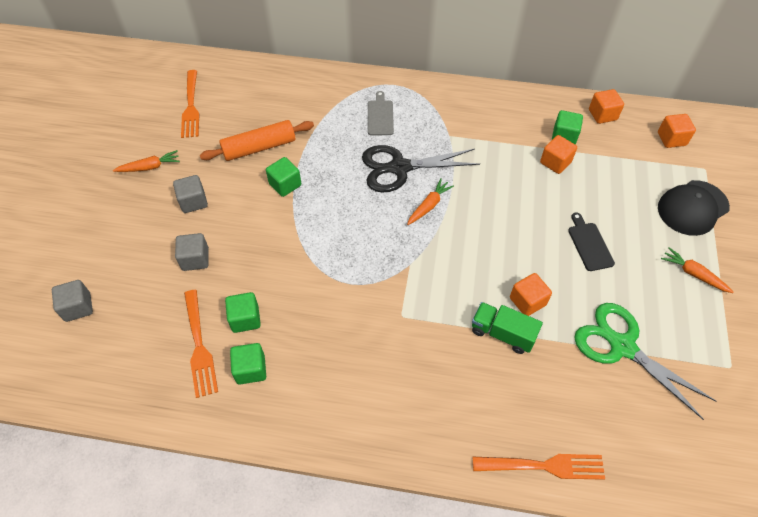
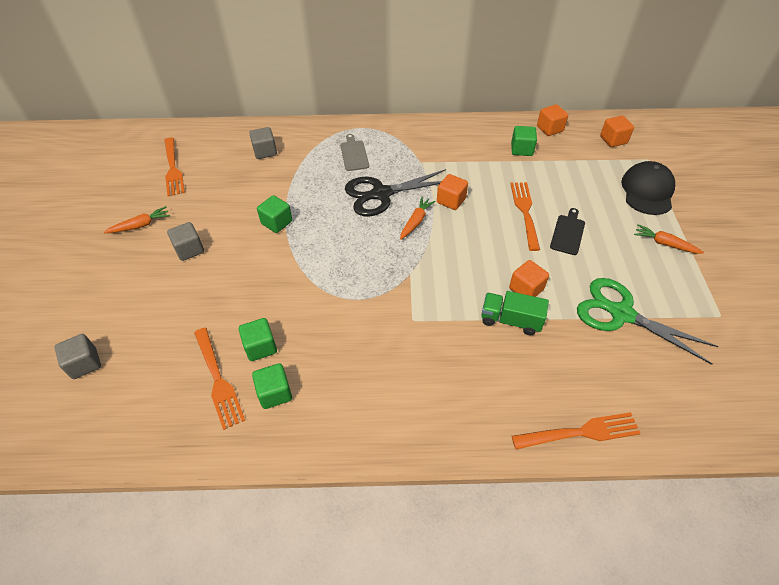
camera: 10 degrees left, 5 degrees down
(195, 259) = (200, 300): grey cube -> grey cube (265, 152)
(259, 147) = (246, 194): orange rolling pin -> none
(549, 213) = (525, 212): none -> orange fork
(555, 162) = (519, 171): orange cube -> orange cube (451, 200)
(589, 244) = (567, 233): black cutting board -> black cutting board turned 45 degrees clockwise
(692, 208) = (647, 191): black cap -> black cap turned 150 degrees clockwise

